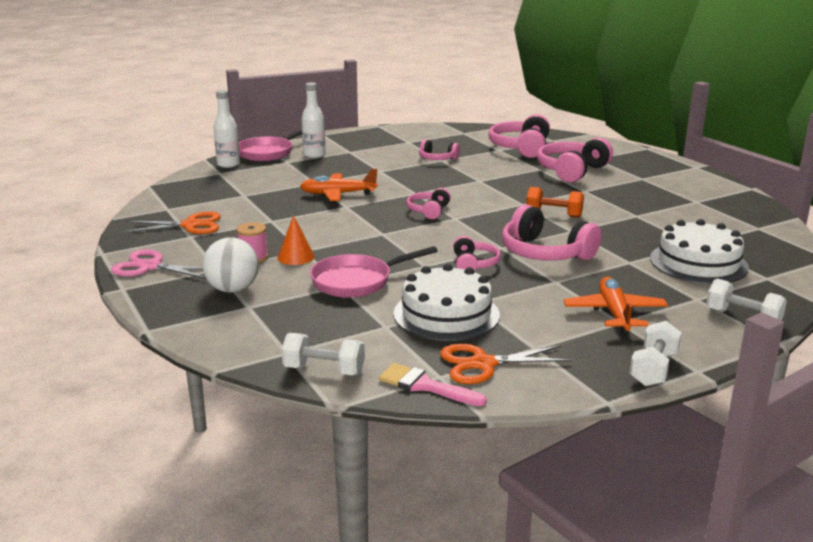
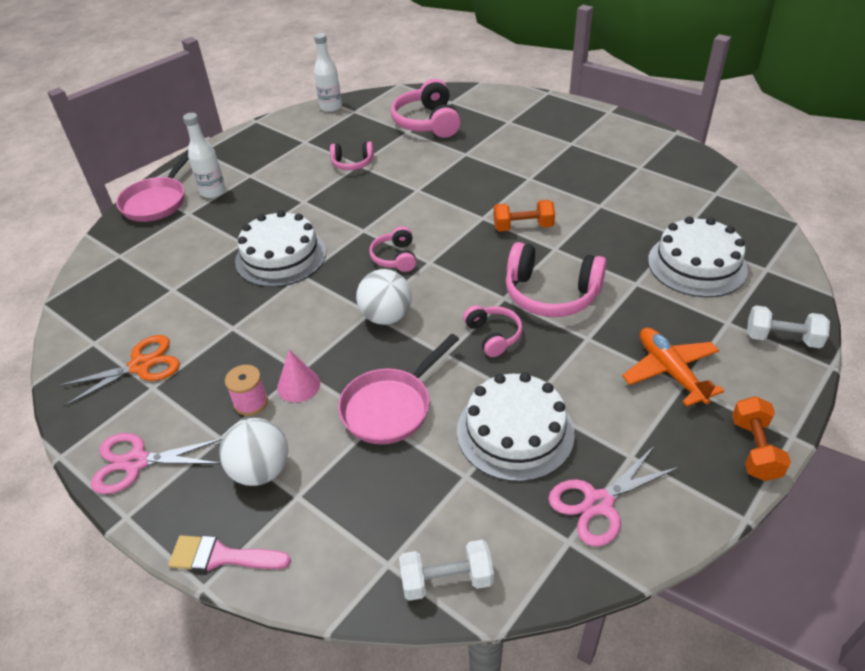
camera: 20 degrees left, 20 degrees up
(228, 164) = (121, 237): white bottle -> white bottle (331, 107)
(296, 257) = (298, 385): orange cone -> pink cone
(338, 194) = (281, 256): orange plane -> white cake
(394, 238) = (386, 316): none -> white ball
(425, 386) = (565, 564): pink brush -> pink brush (222, 556)
(483, 364) = (598, 503): orange scissors -> pink scissors
(572, 171) = (499, 149): pink headphones -> none
(653, 369) = (754, 449): white dumbbell -> orange dumbbell

